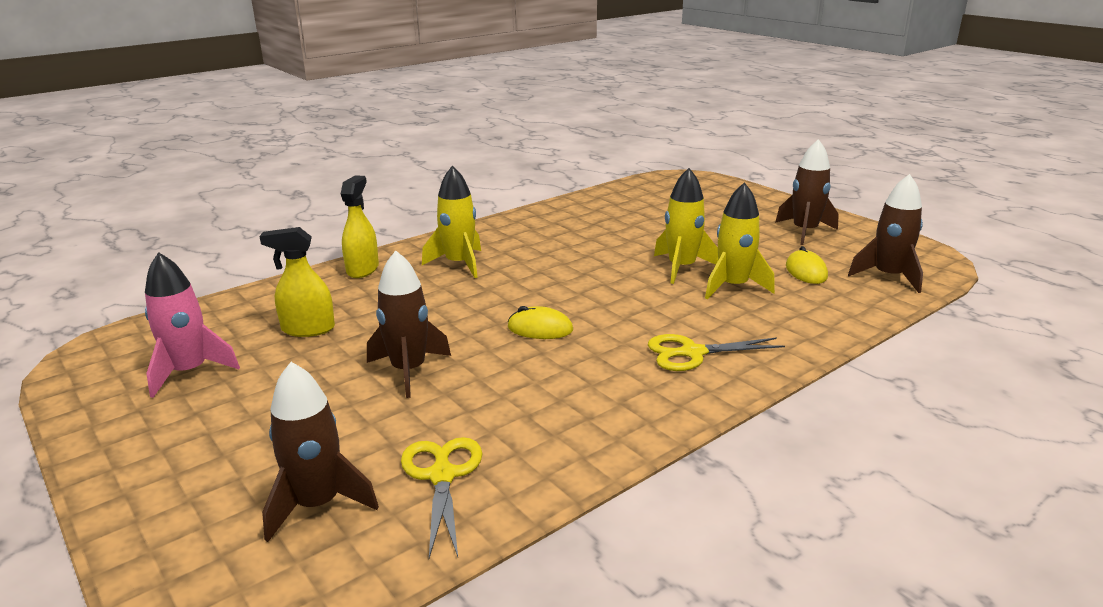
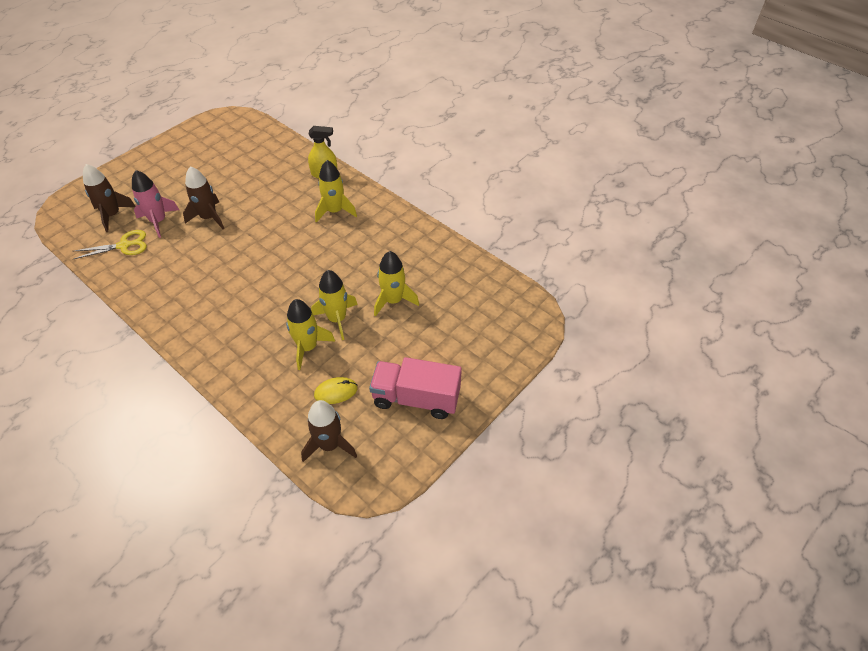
camera: 80 degrees right, 25 degrees up
(189, 372) = (213, 150): pink rocket -> pink rocket (158, 221)
(308, 329) = (252, 173): yellow spray bottle -> none
(540, 328) = (250, 258): yellow mouse -> none
(651, 236) = (393, 300): none -> yellow rocket
(692, 353) = (219, 326): yellow scissors -> none
(804, 231) = (416, 398): brown rocket -> pink truck

